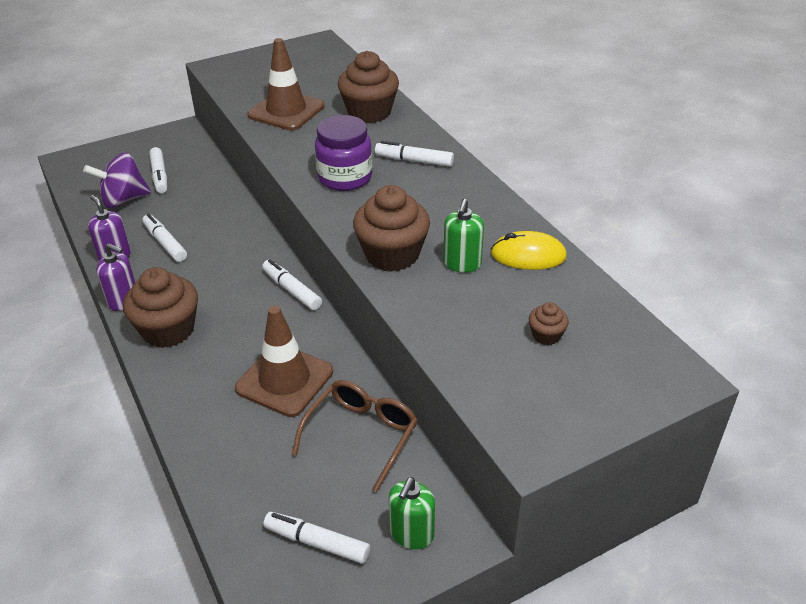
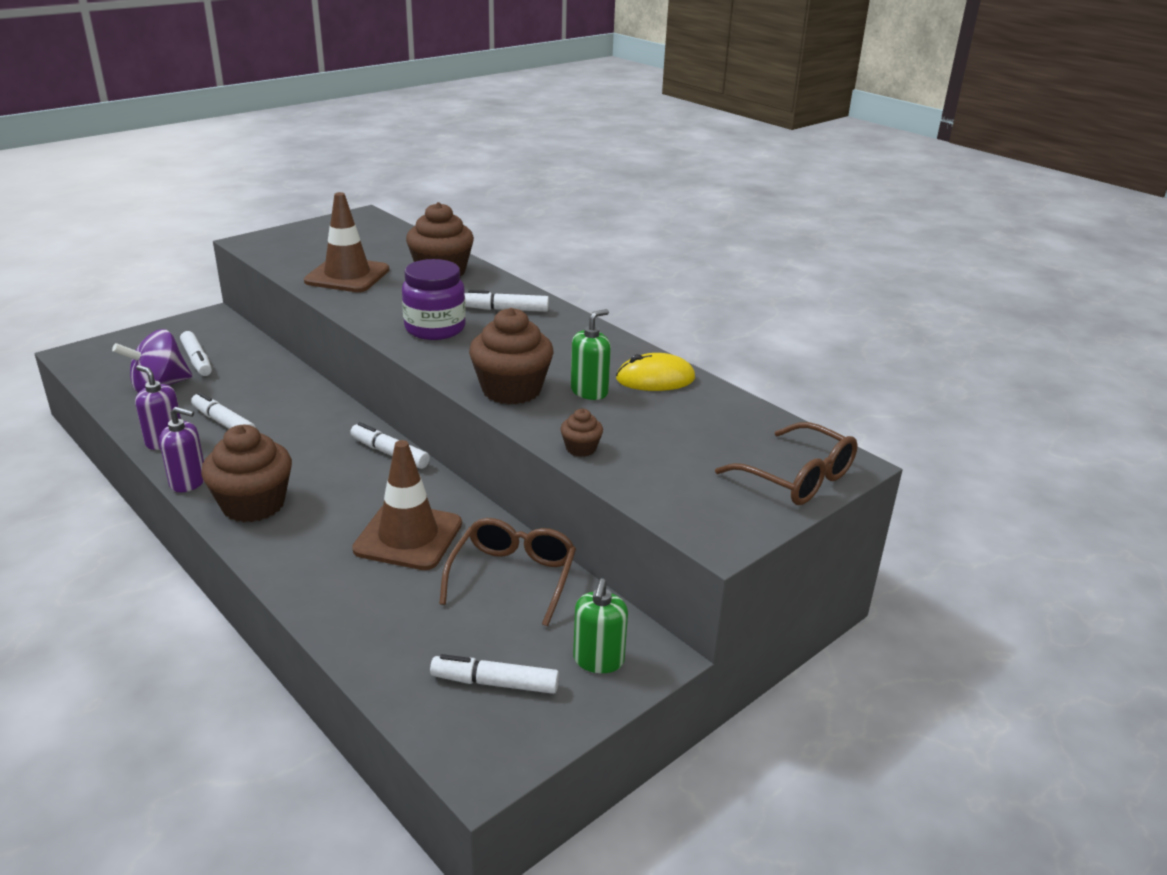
camera: 15 degrees left, 10 degrees down
(462, 263) = (589, 391): green soap dispenser -> green soap dispenser turned 135 degrees counterclockwise
(546, 335) = (699, 443): brown cupcake -> brown cupcake (581, 448)
(628, 388) = (796, 478): none -> brown glasses

